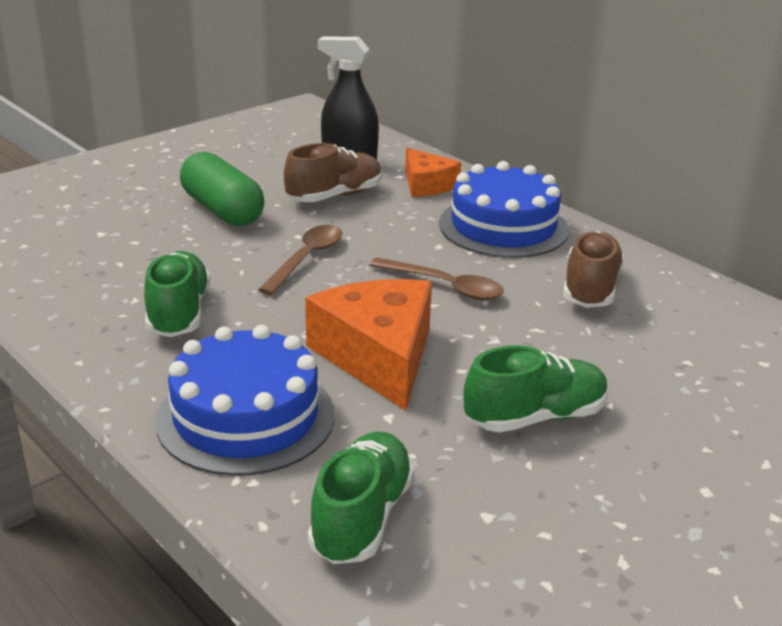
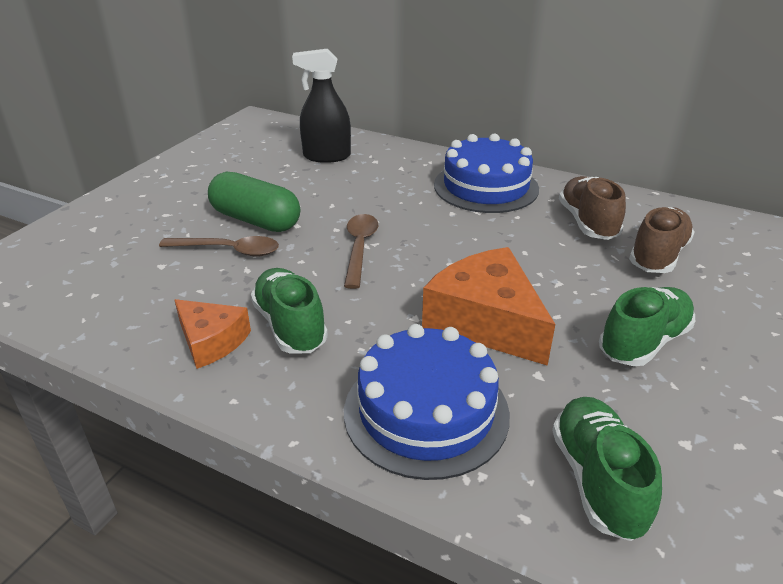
camera: 20 degrees left, 5 degrees up
(334, 196) = (339, 188): brown shoe -> brown shoe (657, 256)
(427, 185) = (402, 164): orange cheese -> orange cheese (211, 341)
(445, 286) = (485, 246): brown spoon -> brown spoon (229, 250)

